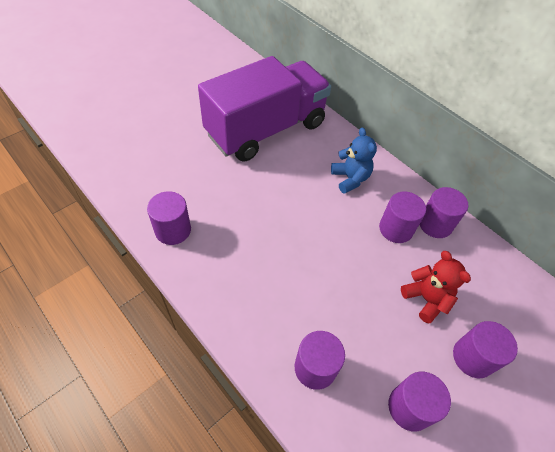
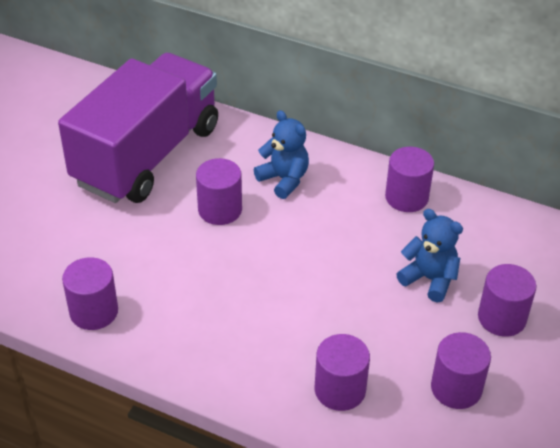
camera: 20 degrees left, 10 degrees down
(396, 229) = (364, 218): purple cylinder -> purple cylinder (220, 210)
(426, 299) = (429, 279): red teddy bear -> blue teddy bear

